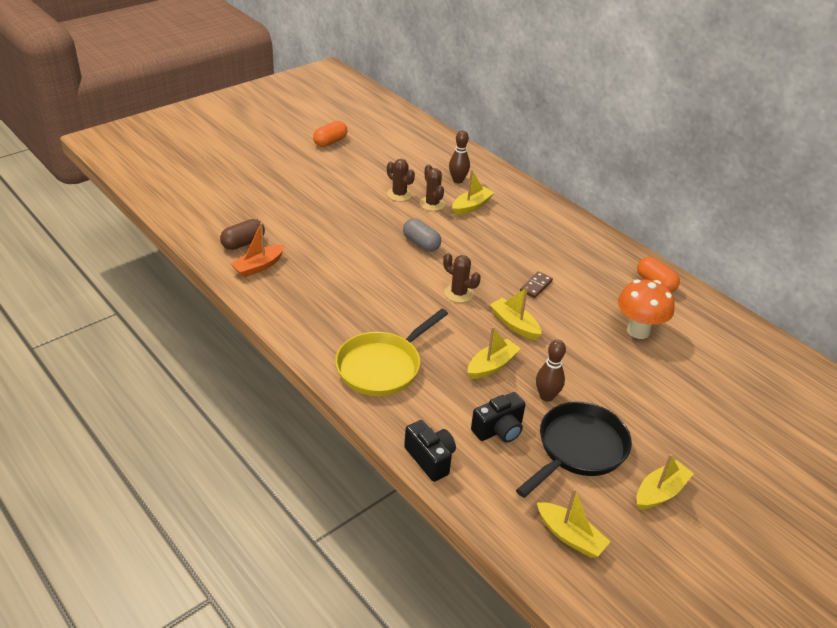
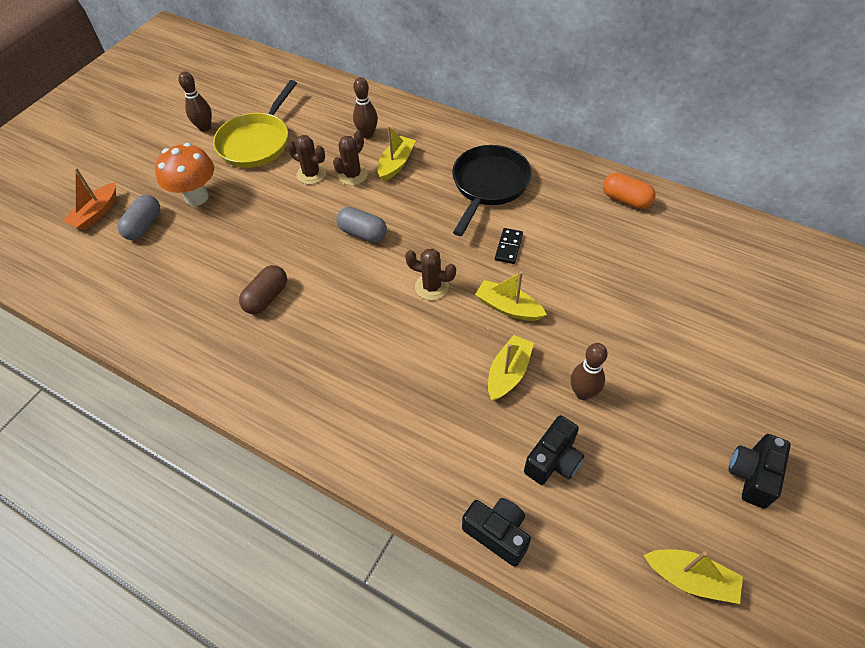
camera: 15 degrees left, 15 degrees up
(243, 243) = (158, 304): brown capsule -> brown capsule (266, 297)
(255, 192) = (144, 226): none -> grey capsule
(258, 266) = (190, 331): orange boat -> orange boat (96, 213)
(330, 142) = (205, 127): orange capsule -> brown bowling pin
(382, 366) = (390, 422): yellow pan -> yellow pan (256, 142)
(432, 204) = (352, 175): brown cactus -> brown cactus turned 75 degrees clockwise
(536, 286) = (508, 247): brown domino -> black domino
(578, 449) = (646, 451): black pan -> black pan (489, 185)
(638, 331) = (636, 268): orange mushroom -> orange mushroom (196, 197)
(660, 492) = (752, 475): yellow boat -> black camera

